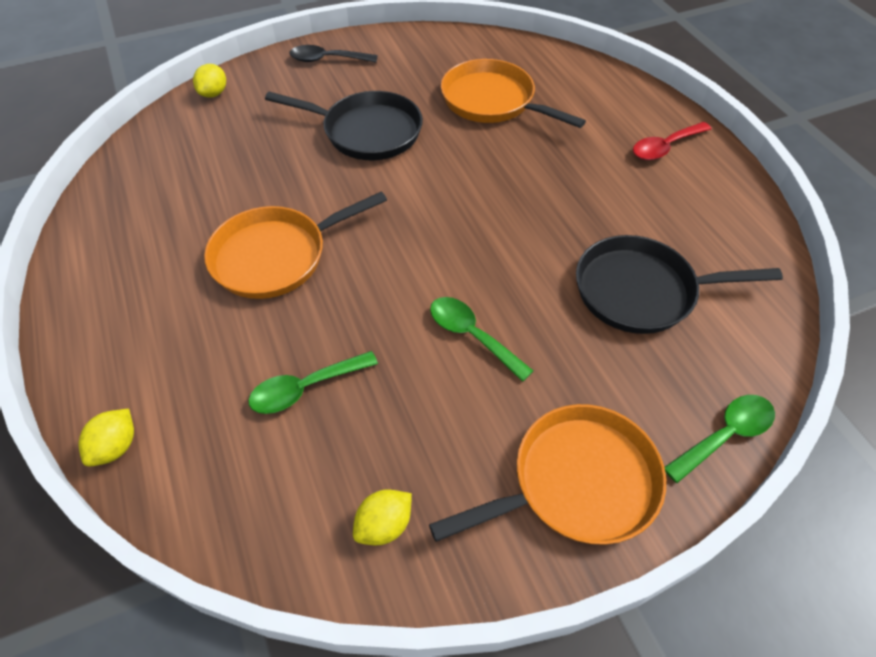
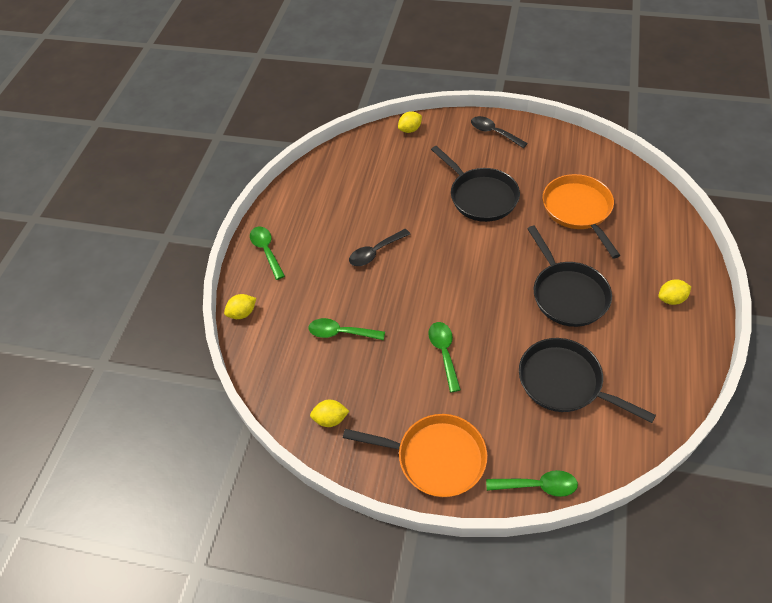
camera: 40 degrees right, 0 degrees up
(97, 332) = (266, 250): none -> green spoon
(276, 256) = (375, 252): orange pan -> black spoon
(558, 192) = (567, 294): none -> black pan
(665, 147) = (671, 299): red spoon -> yellow lemon

